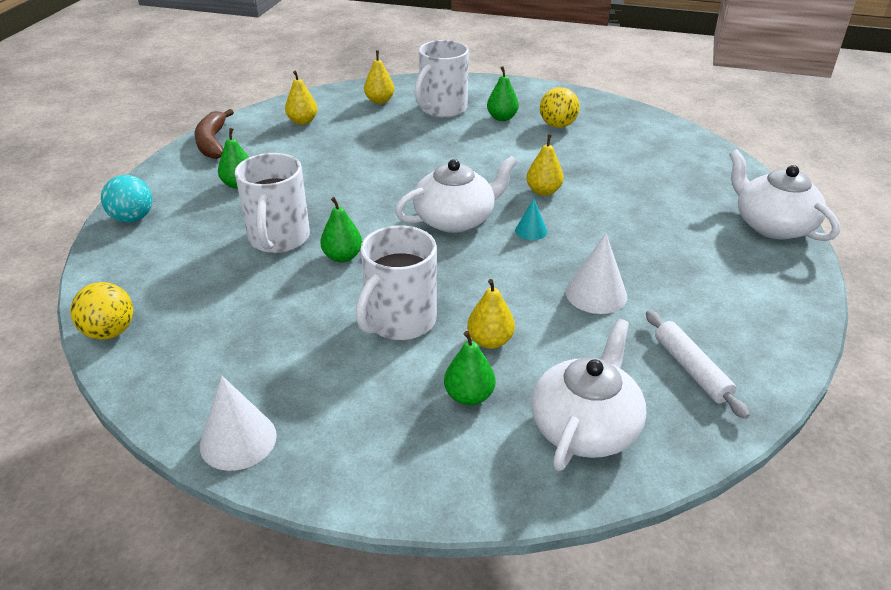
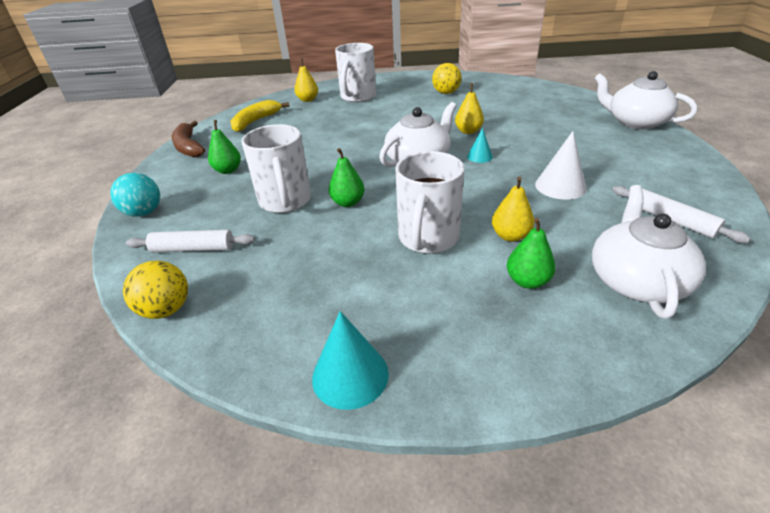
camera: 15 degrees left, 0 degrees up
(161, 273) = (193, 249): none -> white rolling pin
(238, 440) = (350, 375): white cone -> turquoise cone
(302, 121) = (256, 121): yellow pear -> yellow banana
(502, 118) = (404, 95): green pear -> none

